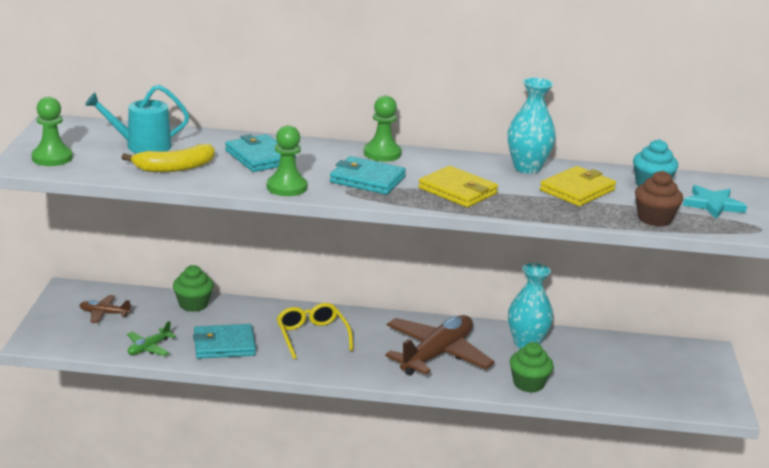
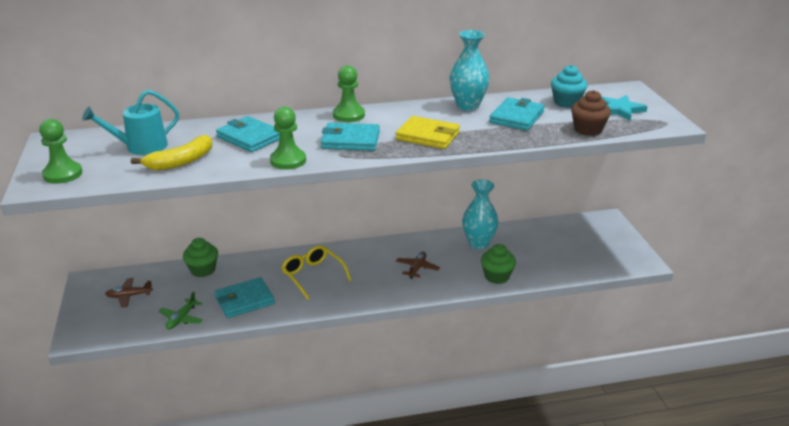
camera: 15 degrees left, 5 degrees up
(437, 354) = (417, 268): brown plane -> brown plane, size x0.46
(577, 190) = (516, 117): yellow wallet -> turquoise wallet

